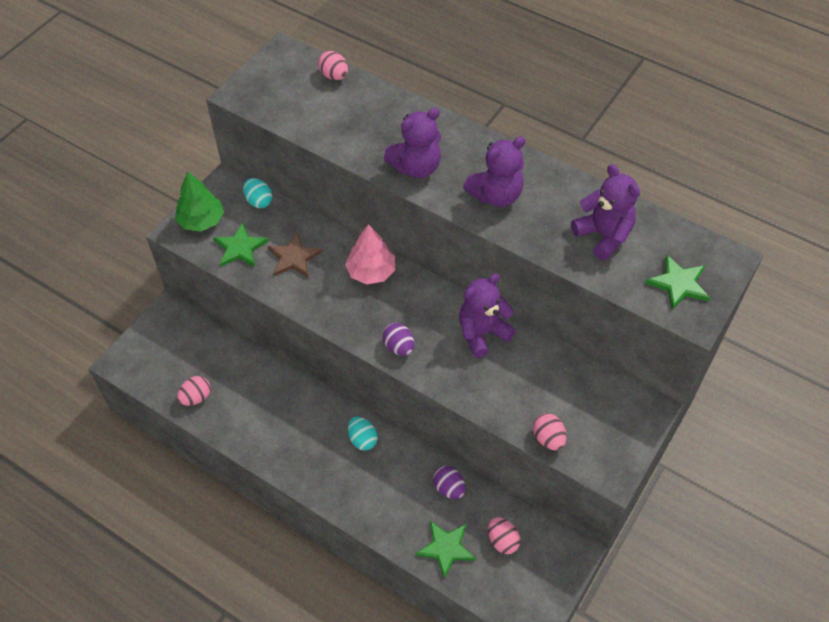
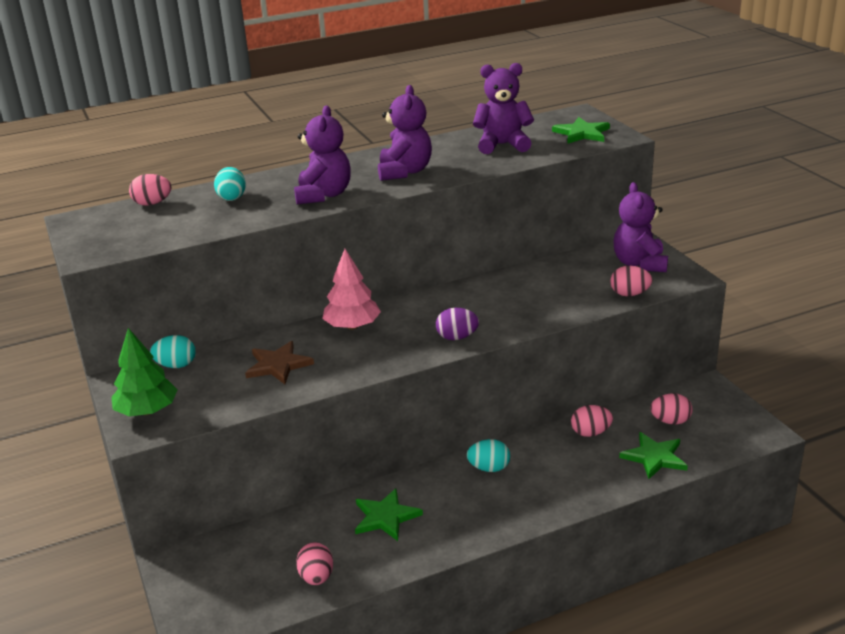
camera: 55 degrees left, 25 degrees down
(240, 248) = (220, 395): green star -> green star (385, 517)
(374, 114) = (232, 197): none -> turquoise egg
(449, 488) = (590, 433): purple egg -> pink egg
(482, 333) = (489, 291): purple teddy bear -> purple teddy bear (639, 264)

